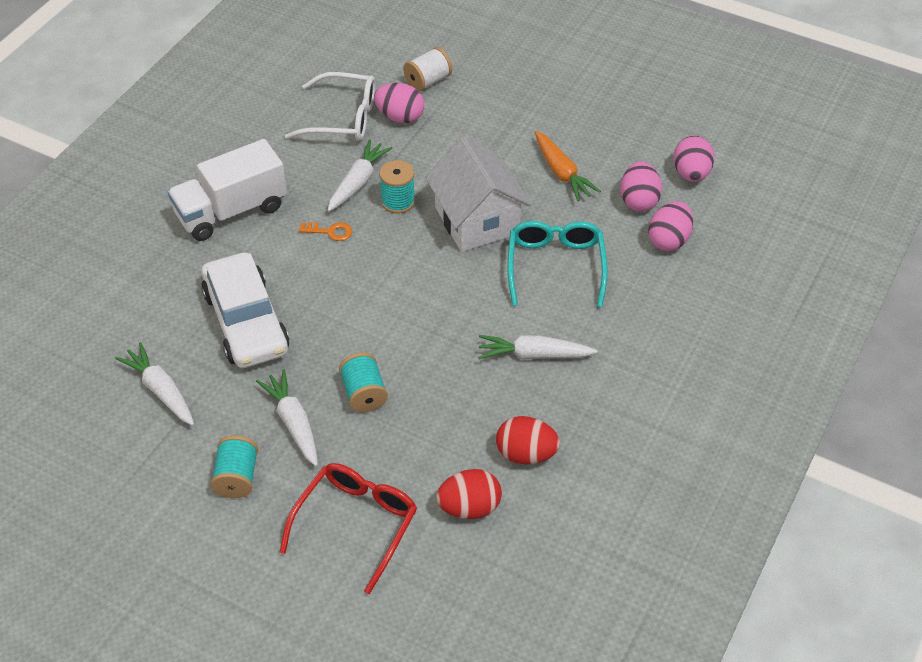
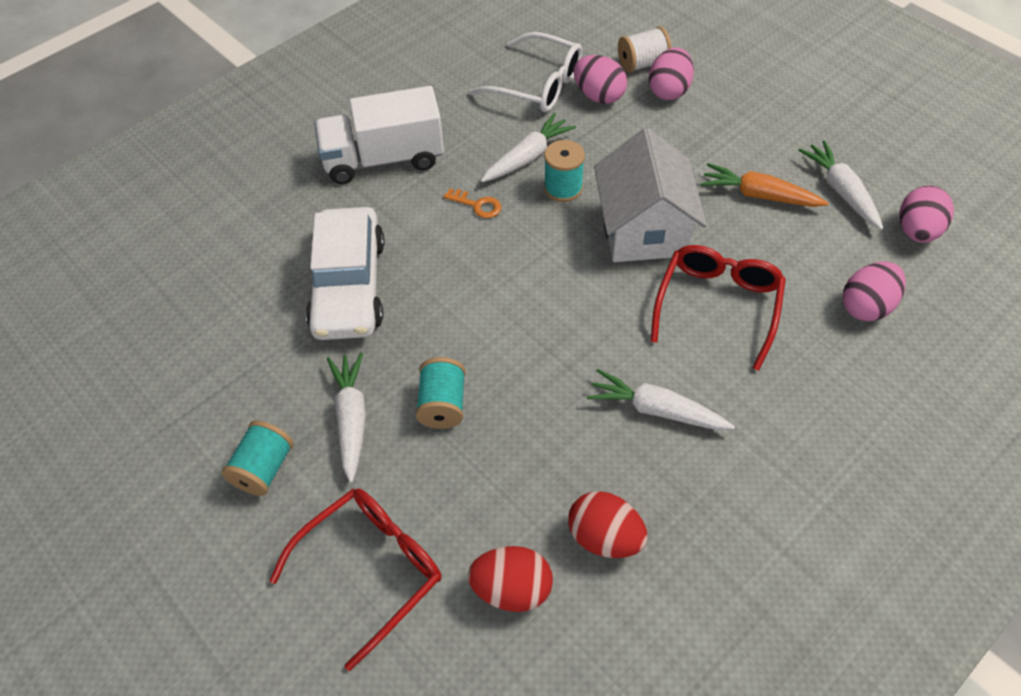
camera: 20 degrees right, 5 degrees up
(161, 391) = (229, 342): white carrot -> white carrot (841, 191)
(555, 266) = (717, 306): turquoise glasses -> red glasses
(561, 172) = (760, 195): orange carrot -> orange carrot turned 120 degrees clockwise
(638, 201) = (842, 249): pink egg -> pink egg (669, 91)

